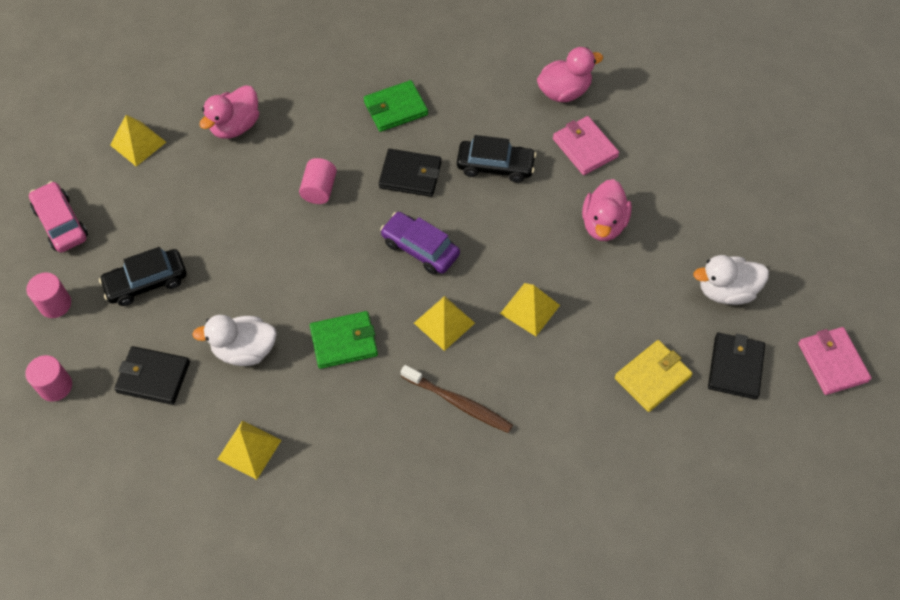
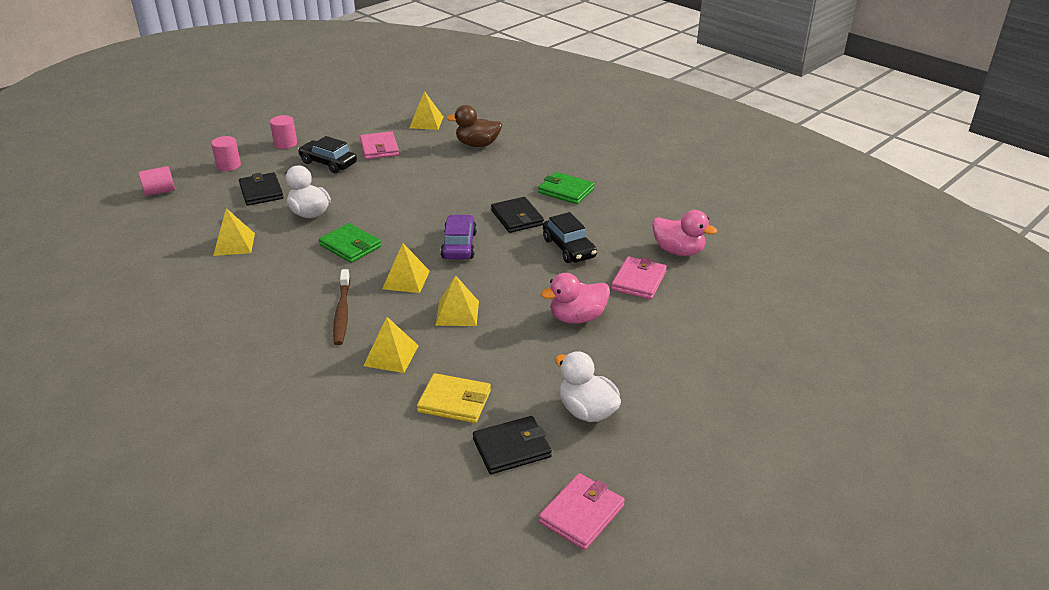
camera: 55 degrees right, 25 degrees down
(61, 223) = (343, 124): pink car -> none
(157, 217) = (379, 148): none -> pink wallet
(235, 126) = (477, 144): pink duck -> brown duck
(319, 189) = (463, 190): pink cylinder -> pink cylinder (159, 191)
(555, 394) = (391, 355): none -> yellow pyramid

